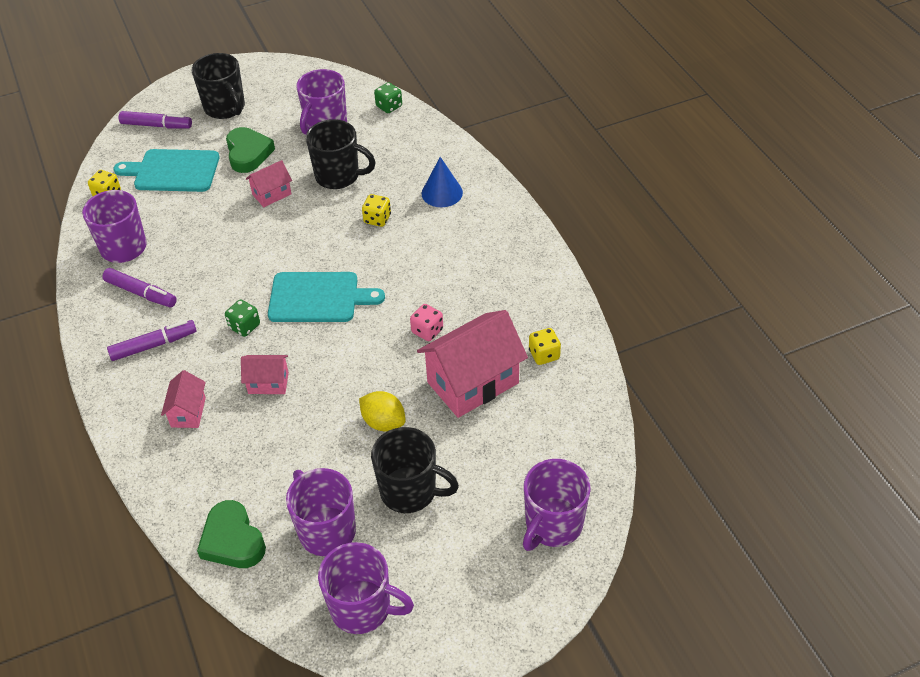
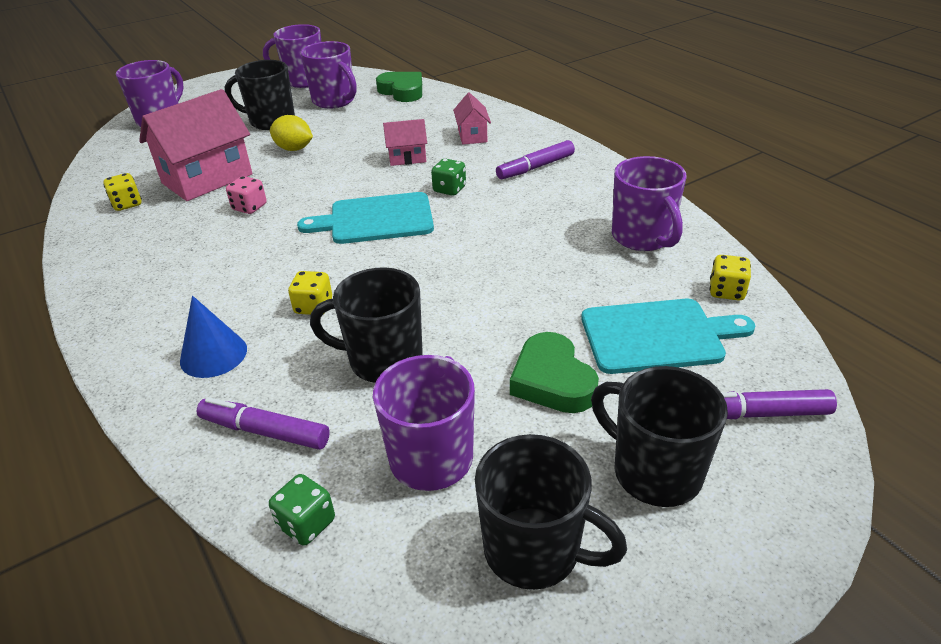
camera: 170 degrees right, 10 degrees down
(141, 293) = (582, 201): purple marker -> purple marker (265, 432)
(271, 194) = (480, 321): pink house -> none
(294, 88) = (534, 550): none -> black mug

